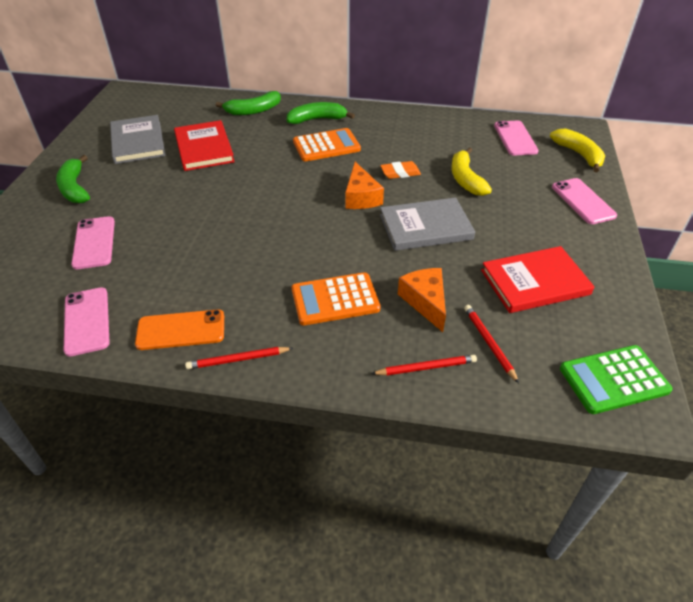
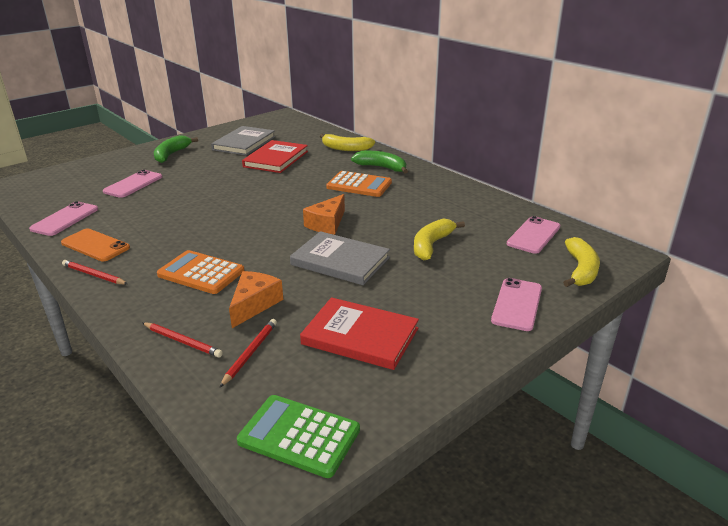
camera: 40 degrees right, 15 degrees down
(253, 110) = (346, 148): green banana -> yellow banana
(400, 173) = (384, 221): orange eraser -> none

